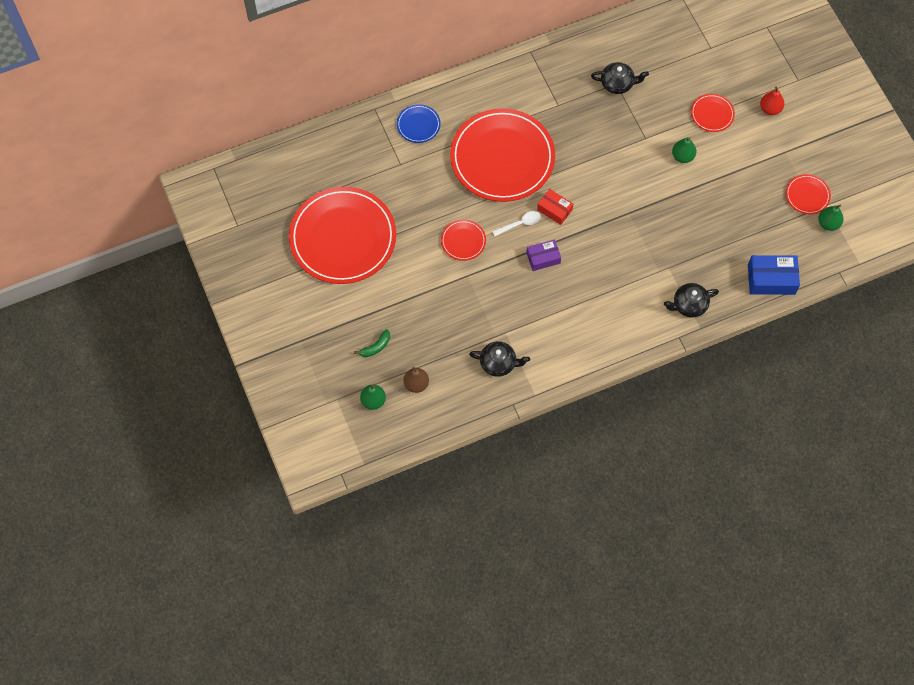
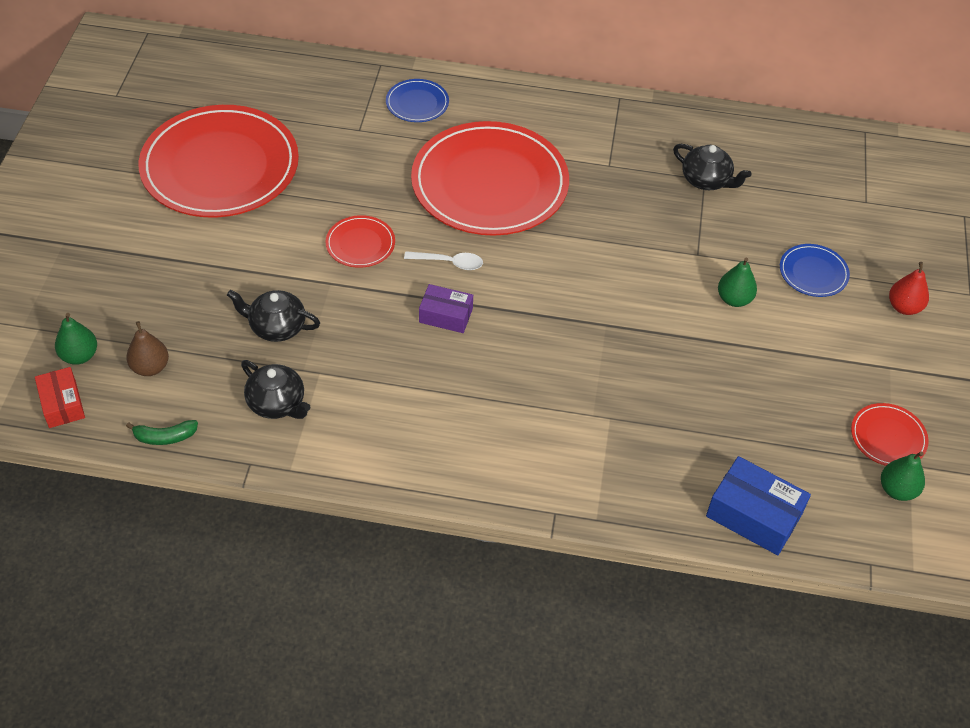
camera: 30 degrees right, 15 degrees down
(376, 347) = (143, 298): green banana -> green banana (165, 437)
(554, 210) = (508, 270): red box -> red box (62, 404)
(689, 305) = (602, 480): black teapot -> black teapot (276, 327)
(712, 114) = (813, 273): red plate -> blue plate

